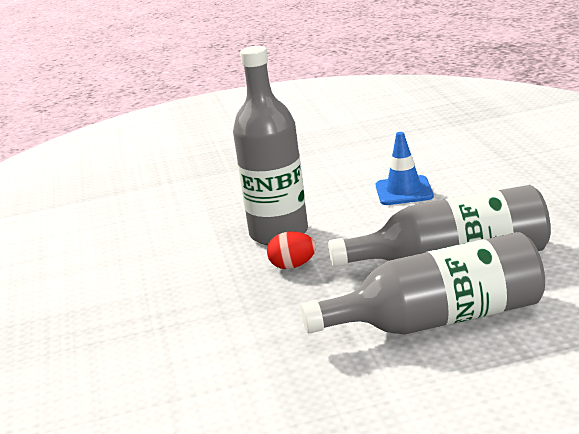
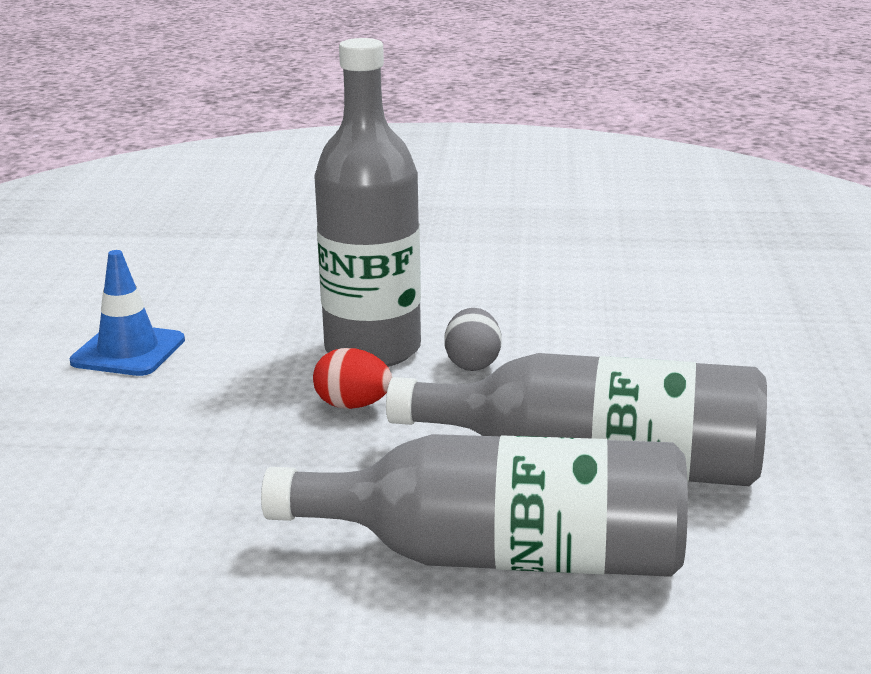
camera: 15 degrees right, 0 degrees up
(343, 226) = (473, 364): none -> grey egg
(404, 191) = (605, 331): blue traffic cone -> blue traffic cone (128, 351)

